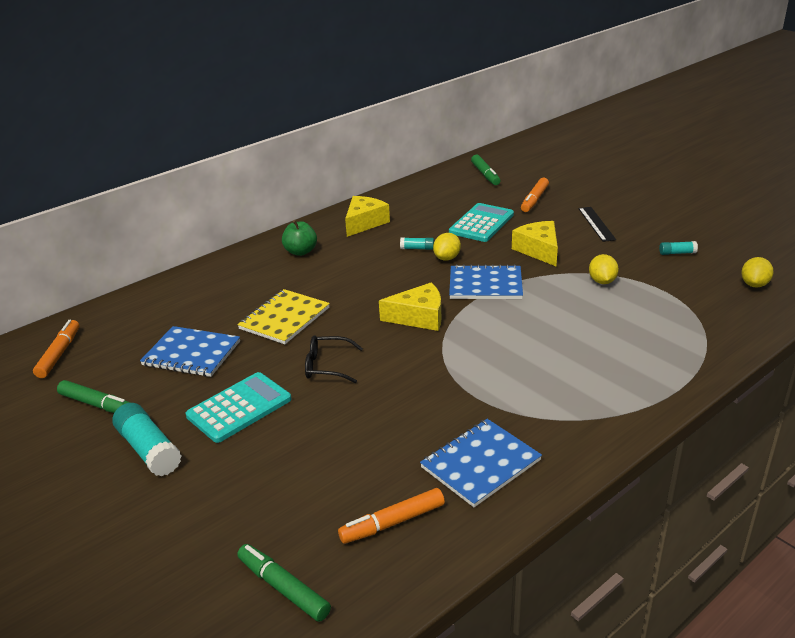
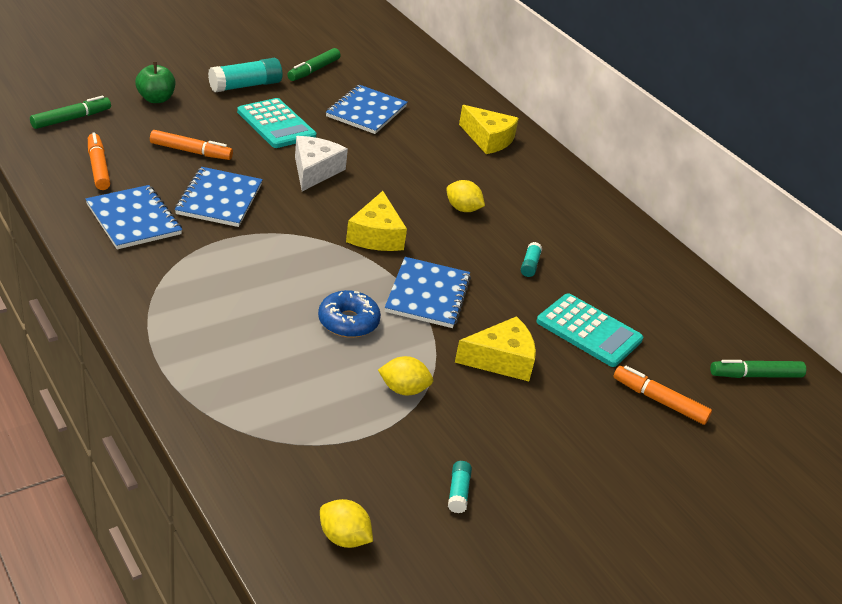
camera: 90 degrees right, 5 degrees up
(59, 354) = (392, 59): orange marker -> orange marker (191, 151)
(284, 318) = (406, 161): yellow notebook -> none
(301, 251) = (541, 187): green apple -> green apple (156, 99)
(327, 366) = (314, 171): black glasses -> white cheese
(364, 223) = (606, 240): yellow cheese -> yellow cheese (488, 139)
(410, 415) = (219, 199): none -> blue notebook
(447, 258) = (500, 281): yellow lemon -> yellow lemon (462, 209)
(546, 313) = (348, 322): none -> blue donut
(596, 224) = (569, 440): black ruler -> none

